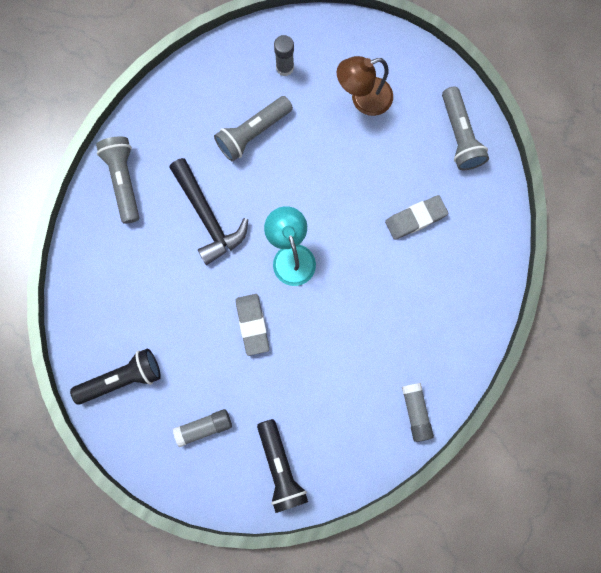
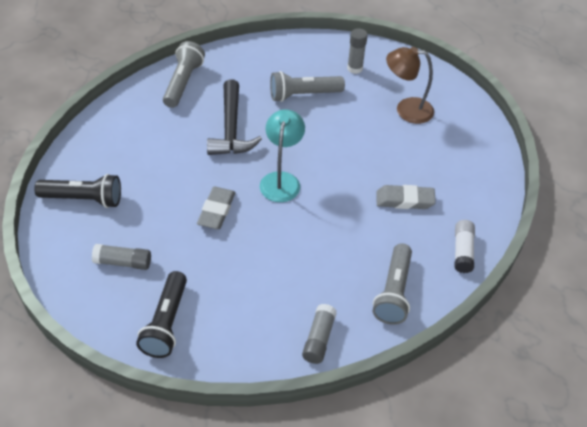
camera: 25 degrees right, 30 degrees down
(460, 135) = (476, 163): grey flashlight -> grey flashlight (393, 292)
(493, 251) = (462, 251): none -> white glue stick

